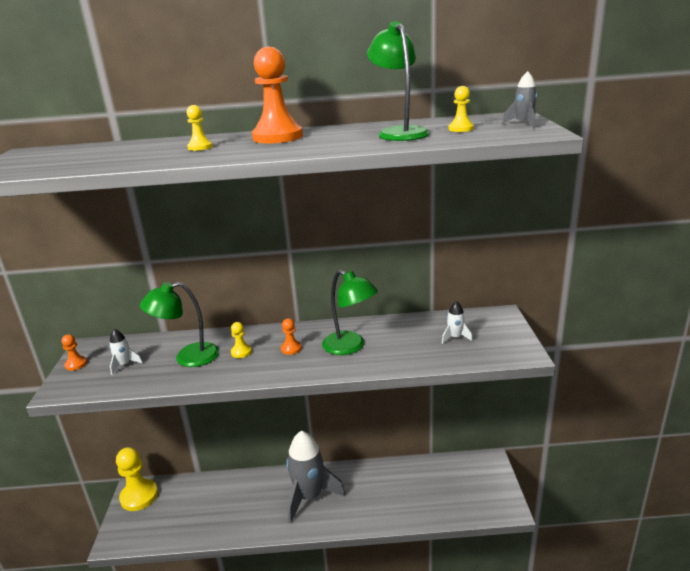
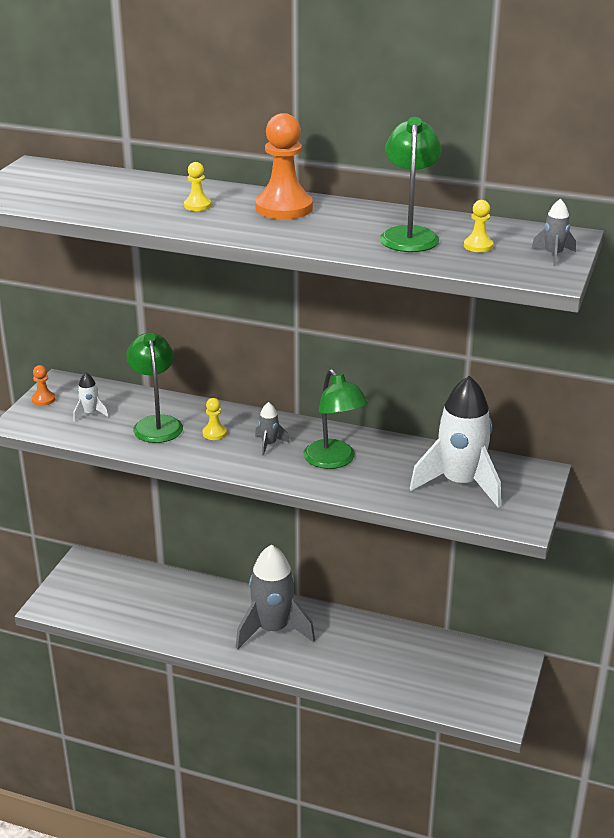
camera: 20 degrees right, 5 degrees up
(139, 496) = (87, 569): yellow pawn -> none
(188, 357) = (156, 423): green lamp -> green lamp turned 75 degrees clockwise
(291, 348) = (269, 444): orange pawn -> grey rocket
(455, 337) = (460, 483): white rocket -> white rocket, size x2.37

